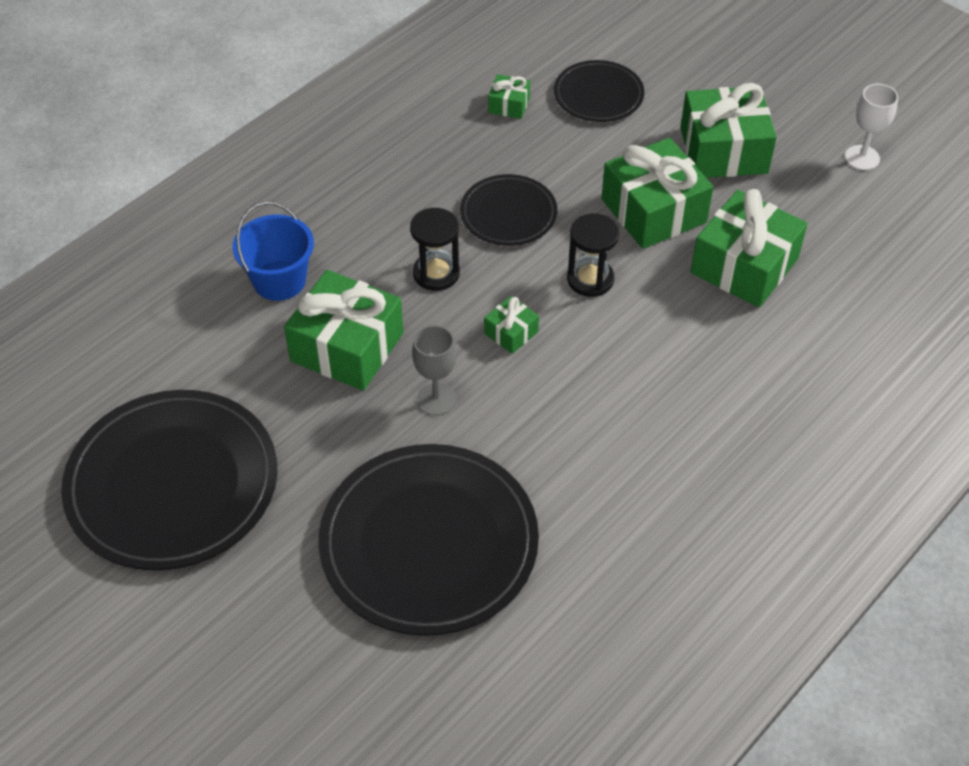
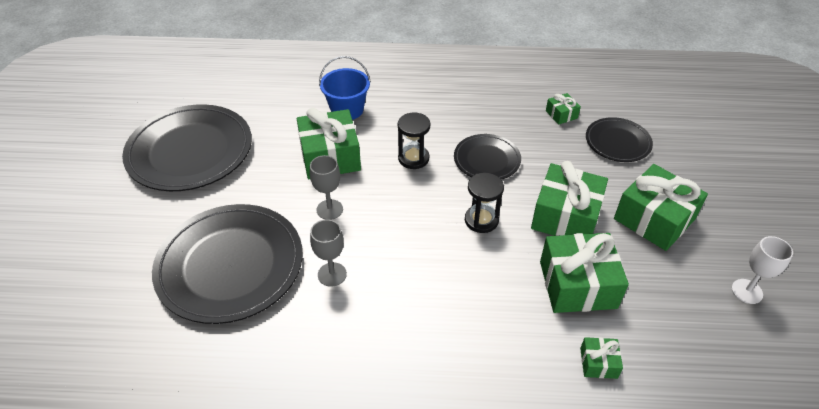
camera: 50 degrees right, 5 degrees down
(511, 332) = (406, 211): green gift -> green gift (598, 363)
(537, 454) = (332, 274): none -> grey goblet

